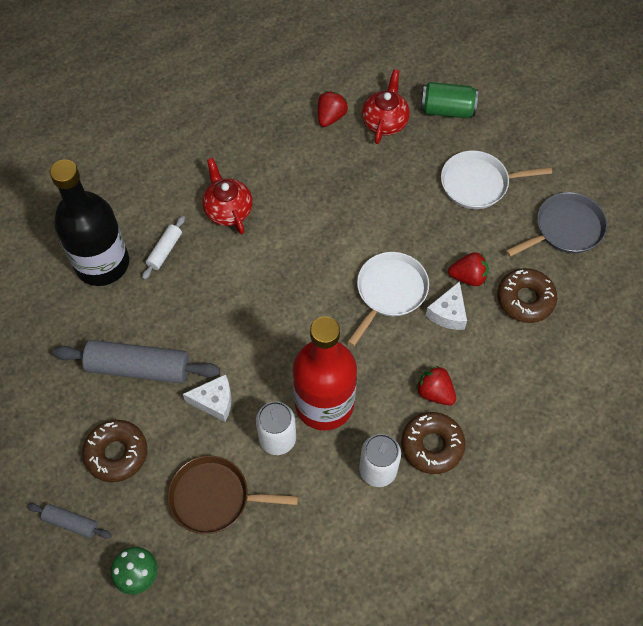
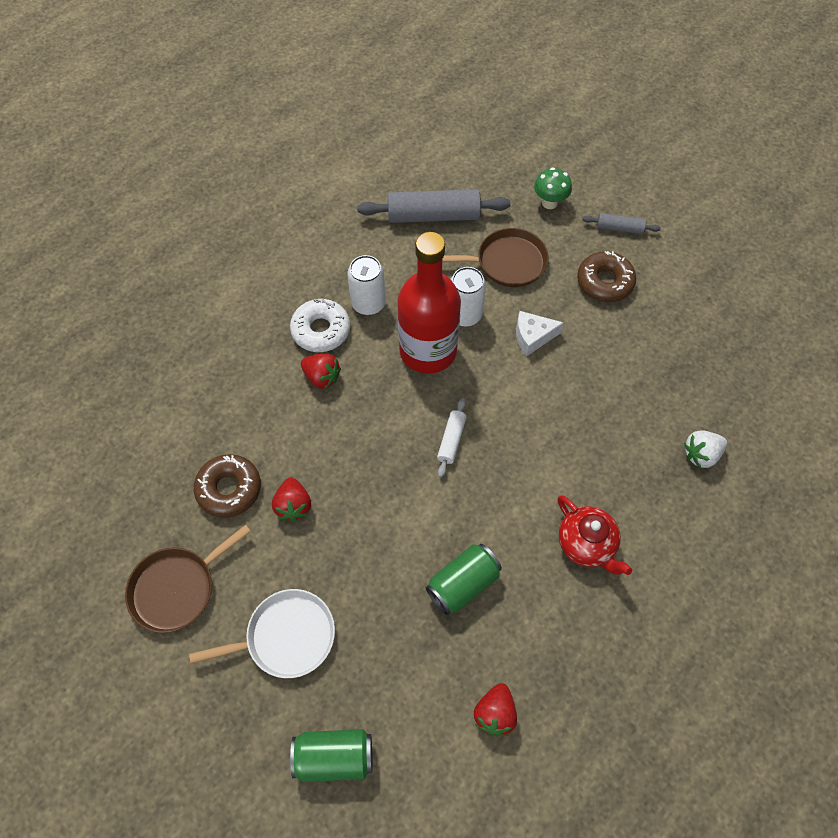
camera: 170 degrees right, 0 degrees up
(102, 263) = (701, 454): black bottle -> white strawberry
(139, 367) = (616, 356): grey rolling pin -> grey rolling pin (433, 216)
(165, 251) = (639, 481): white rolling pin -> white rolling pin (451, 440)
(335, 198) = (463, 584): none -> green can
(385, 122) = (419, 718): red teapot -> none
(389, 291) = (380, 474): white pan -> none
(432, 445) = (321, 330): brown donut -> white donut
(448, 313) = (314, 459): white cheese -> none
(468, 277) = (293, 505): red strawberry -> red strawberry turned 90 degrees counterclockwise
(565, 229) = (177, 588): grey pan -> brown pan

